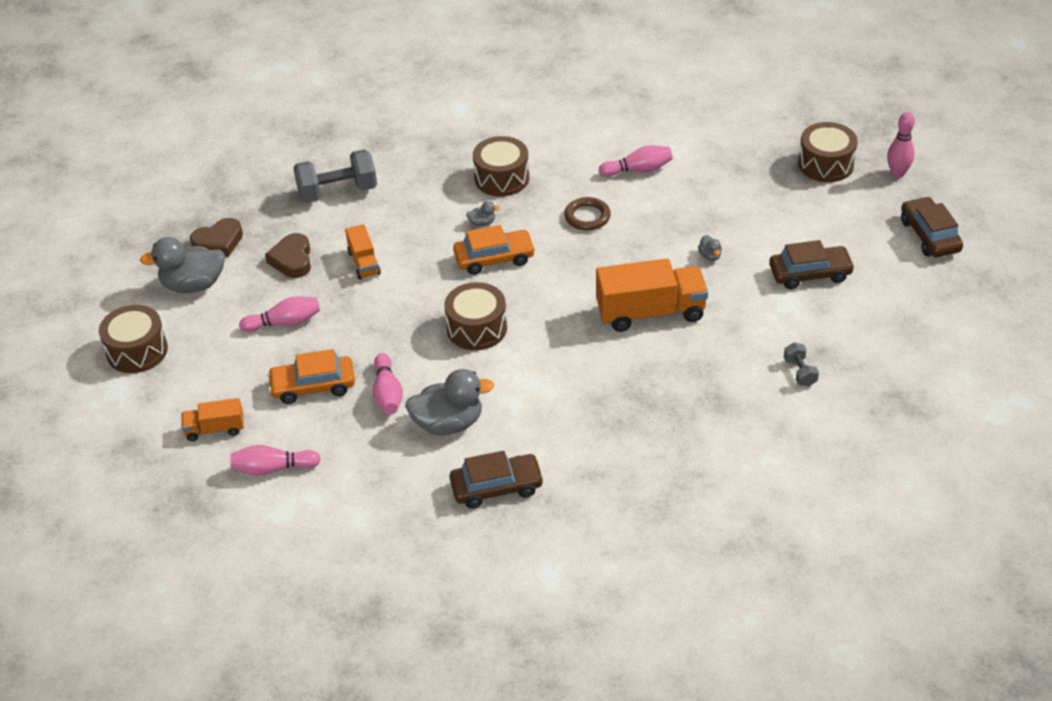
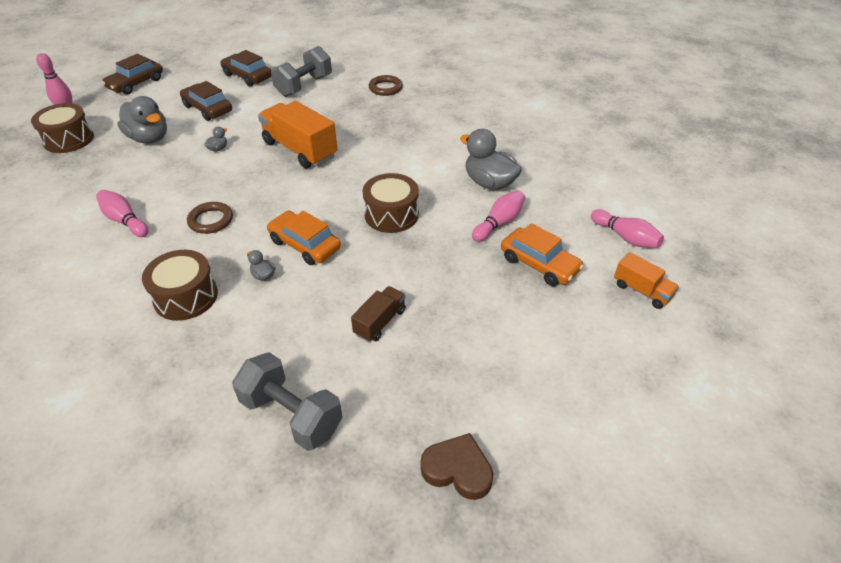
camera: 130 degrees left, 0 degrees up
(137, 351) = (651, 413): brown drum -> none
(193, 285) = (534, 439): grey duck -> grey duck (149, 138)
(284, 323) = (501, 327): pink bowling pin -> none
(292, 260) = (423, 379): brown heart -> none
(364, 263) = (380, 322): orange truck -> brown truck
(497, 487) = (510, 143): brown car -> brown car (247, 76)
(727, 445) = (385, 88): none -> brown ring
(800, 372) = (304, 86): grey dumbbell -> grey dumbbell, size x2.01

